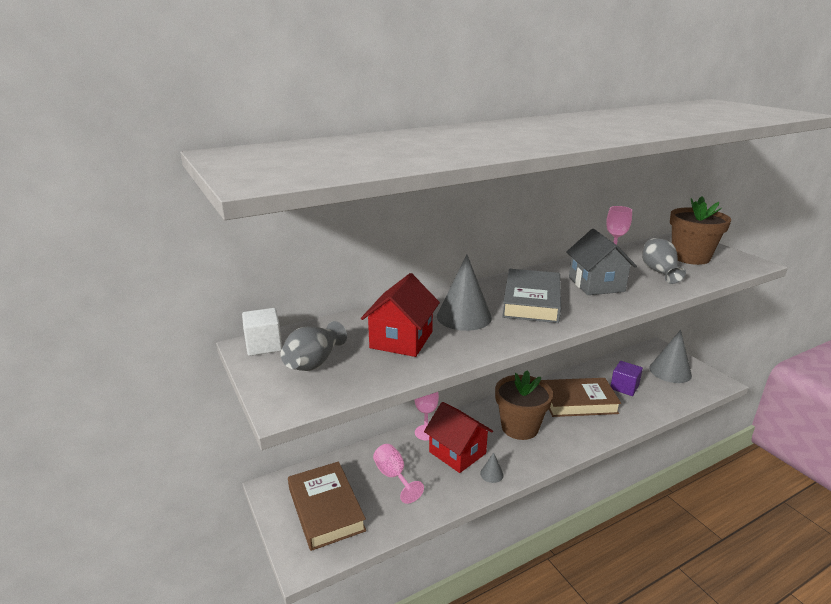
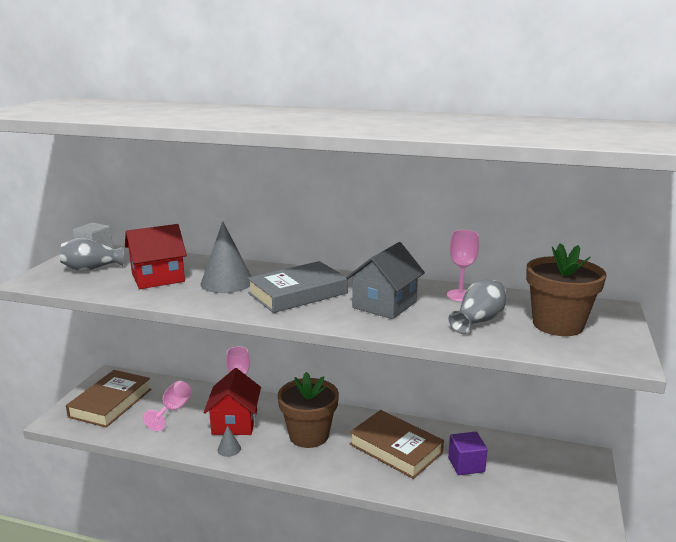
camera: 45 degrees right, 5 degrees down
(670, 371) = (551, 483): grey cone -> none

